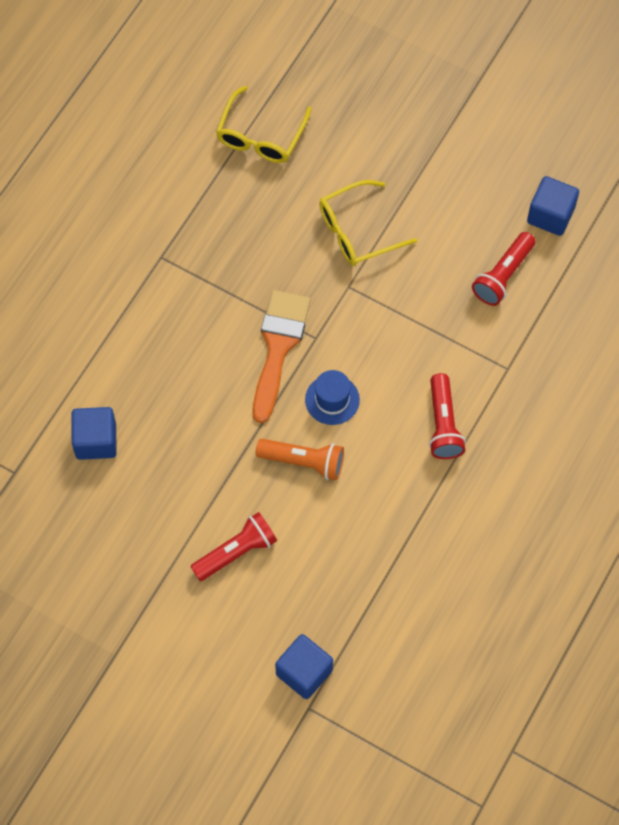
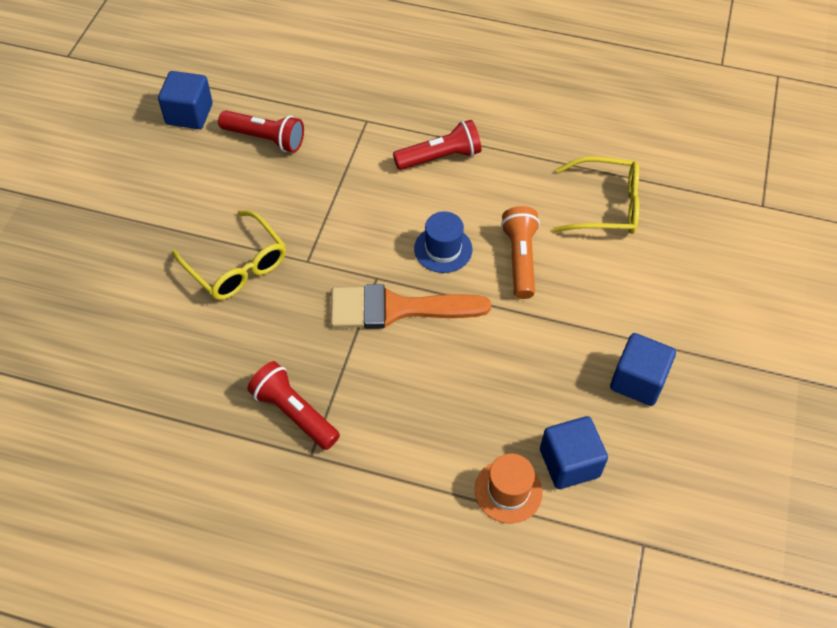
camera: 105 degrees left, 10 degrees down
(87, 389) = (508, 491): none -> orange hat
(236, 552) = (639, 295): red flashlight -> red flashlight (294, 413)
(261, 135) = (121, 386): yellow glasses -> yellow glasses (605, 206)
(304, 672) = (731, 215): blue cube -> blue cube (638, 381)

